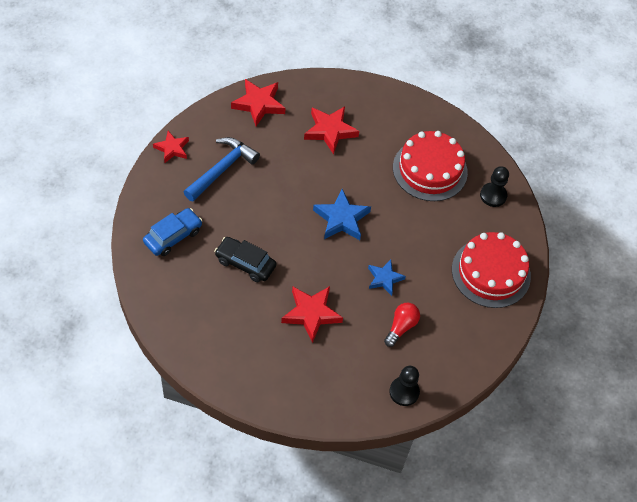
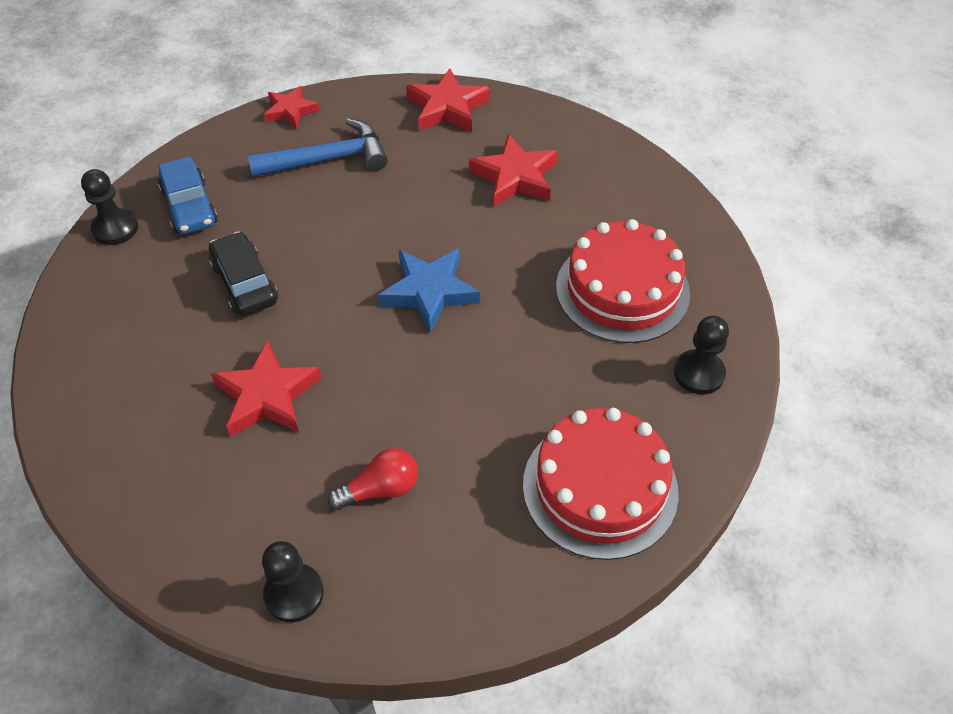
camera: 40 degrees right, 5 degrees down
(144, 270) = (115, 228): none -> black pawn
(173, 236) = (190, 207): blue car -> blue car turned 75 degrees clockwise
(384, 278) = (418, 404): blue star -> none

